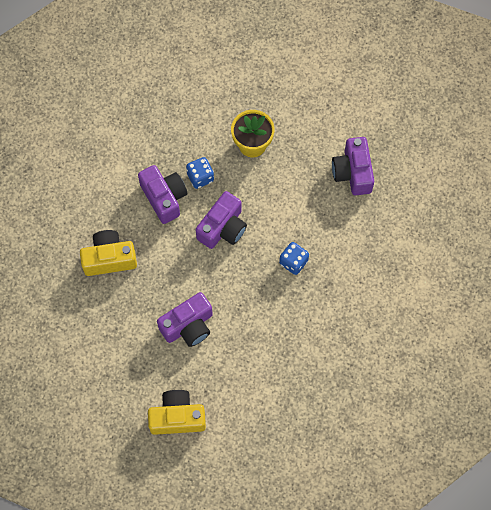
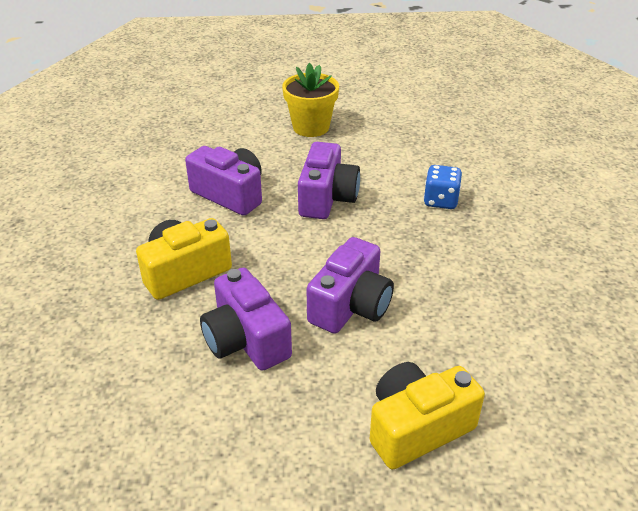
camera: 25 degrees left, 30 degrees down
(200, 177) = (266, 166): blue dice -> none
(353, 172) = (441, 118): purple camera -> purple camera (246, 340)

